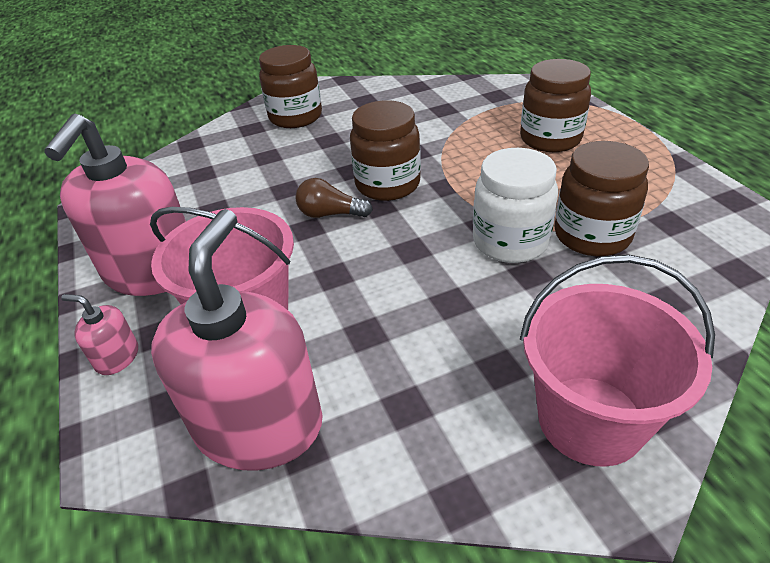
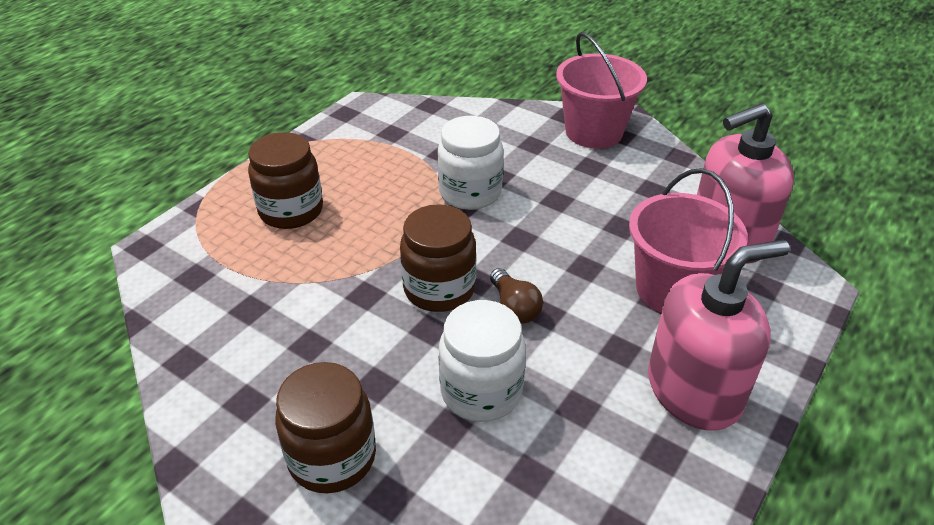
camera: 125 degrees left, 0 degrees up
(117, 357) = (775, 340): pink soap dispenser -> none
(275, 174) = (481, 391): none -> white jar
(592, 235) = (433, 160): brown jar -> none

